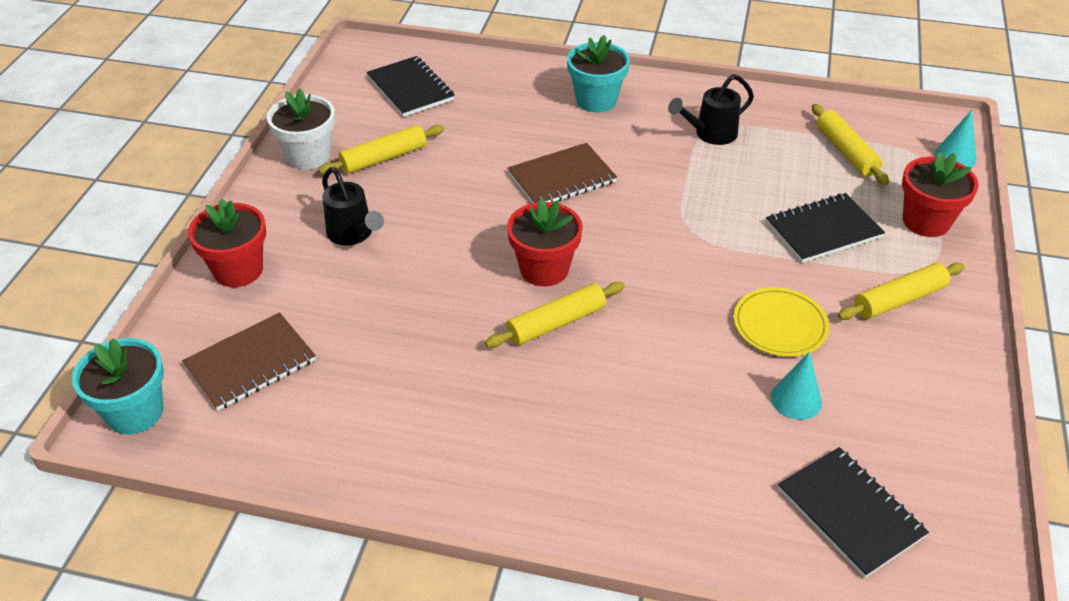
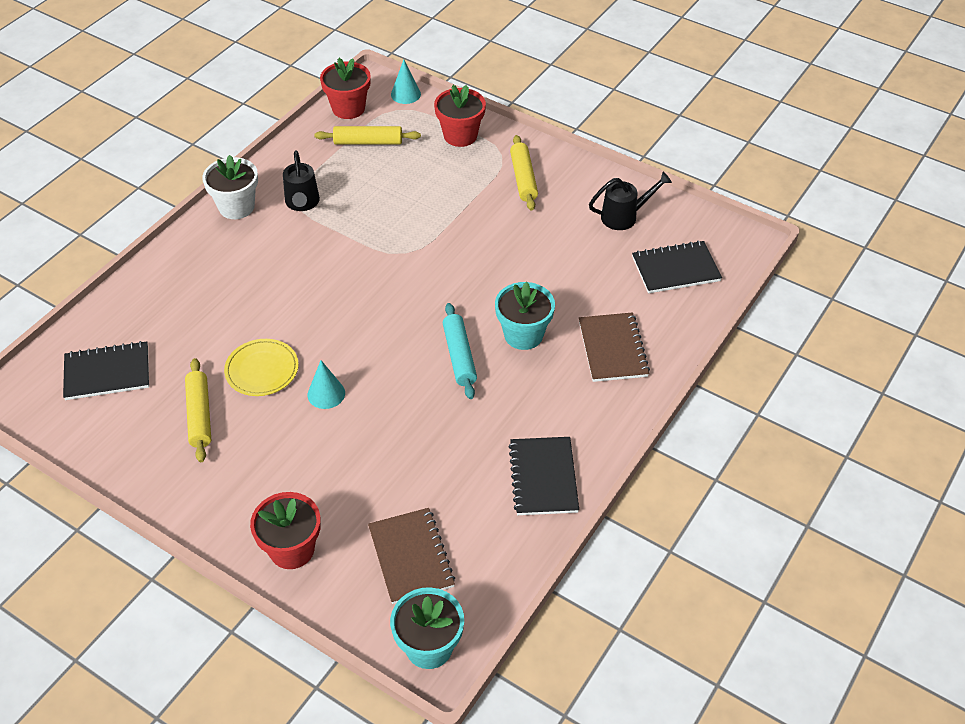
camera: 70 degrees left, 5 degrees up
(308, 156) = (160, 470): white flower pot -> white flower pot (236, 207)
(353, 234) = (291, 458): black watering can -> black watering can (624, 216)
(544, 269) = (400, 346): red flower pot -> red flower pot (348, 108)
(556, 323) = (459, 356): yellow rolling pin -> turquoise rolling pin
(561, 178) = (300, 305): brown notebook -> brown notebook (612, 349)
(596, 100) = (213, 254): turquoise flower pot -> turquoise flower pot (523, 335)
(780, 325) = (518, 242): yellow plate -> yellow plate (262, 370)
(796, 399) = (583, 259): turquoise cone -> turquoise cone (326, 394)
(823, 230) = (441, 186): black notebook -> black notebook (543, 477)

